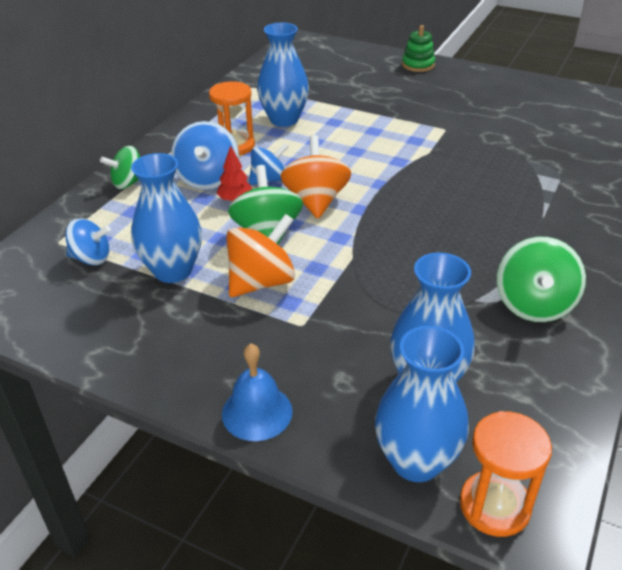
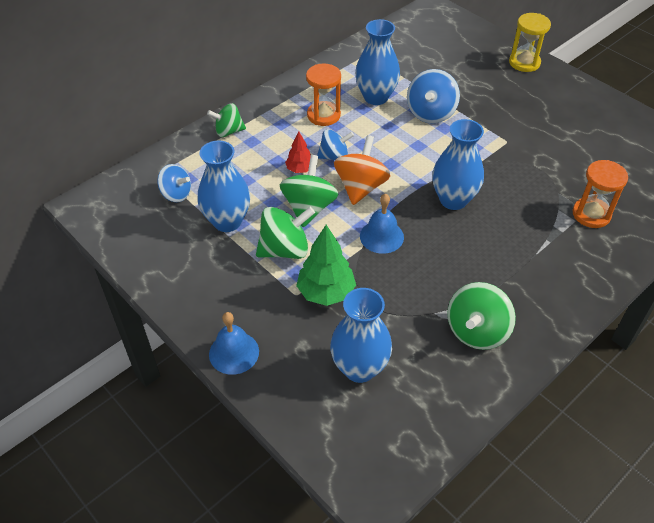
camera: 20 degrees right, 10 degrees up
(208, 179) = (288, 143): blue spinning top -> blue spinning top (430, 113)
(261, 282) = (285, 249): orange spinning top -> green spinning top
(337, 313) = (326, 292): none -> green tree
(368, 241) = (381, 236): none -> blue bell
(416, 461) = (319, 423): blue vase -> blue vase (453, 200)
(418, 65) = (524, 63): green stacking toy -> yellow hourglass
(494, 506) = (353, 472): orange hourglass -> orange hourglass (591, 214)

